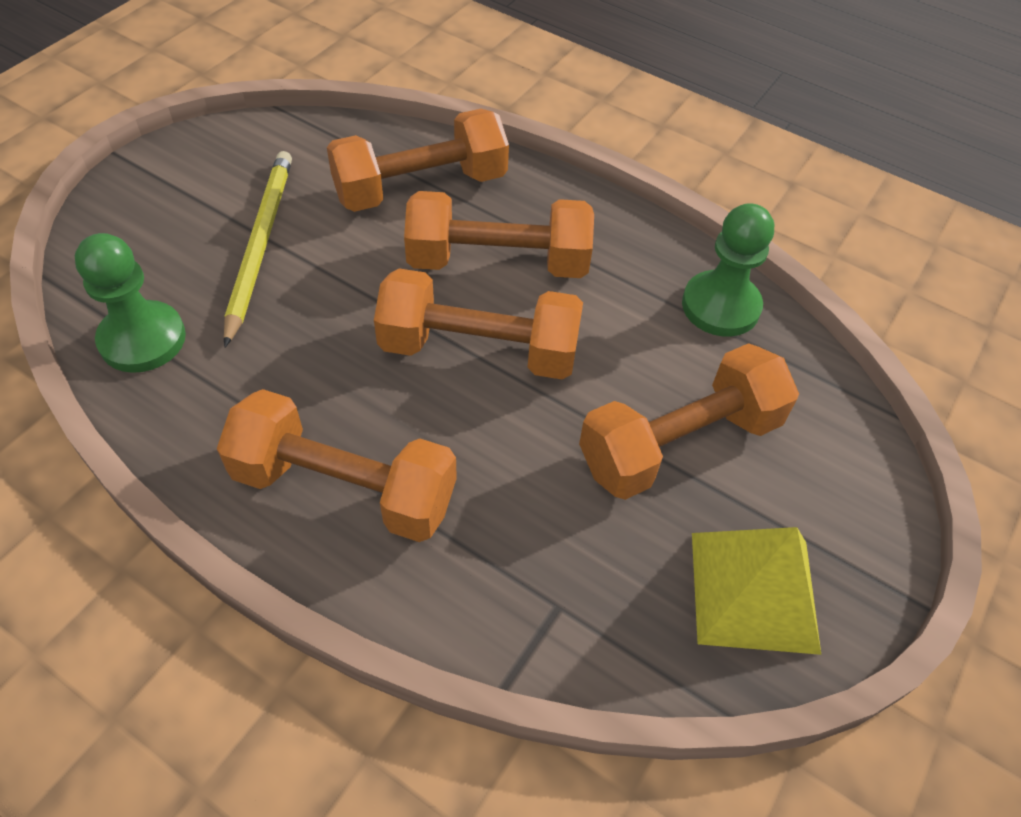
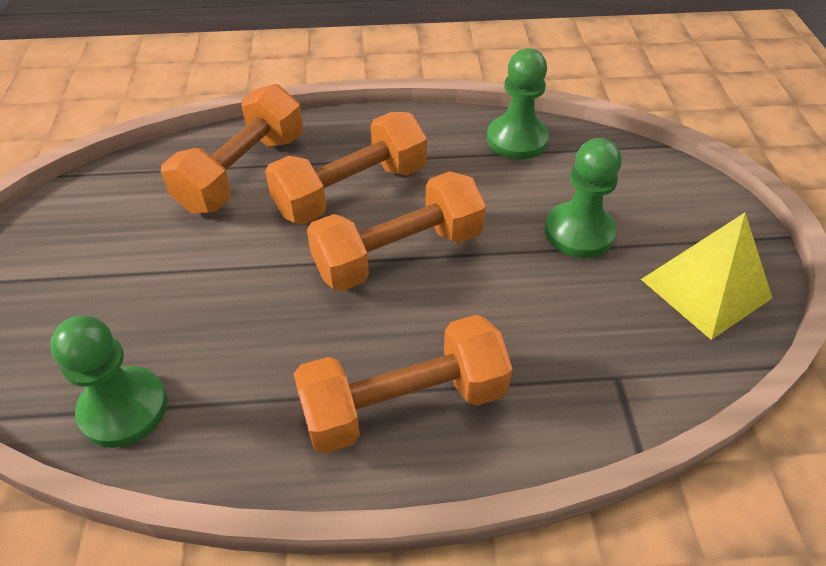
camera: 35 degrees left, 5 degrees down
(260, 244) = (154, 279): yellow pencil -> none
(679, 443) = (579, 232): orange dumbbell -> green pawn

